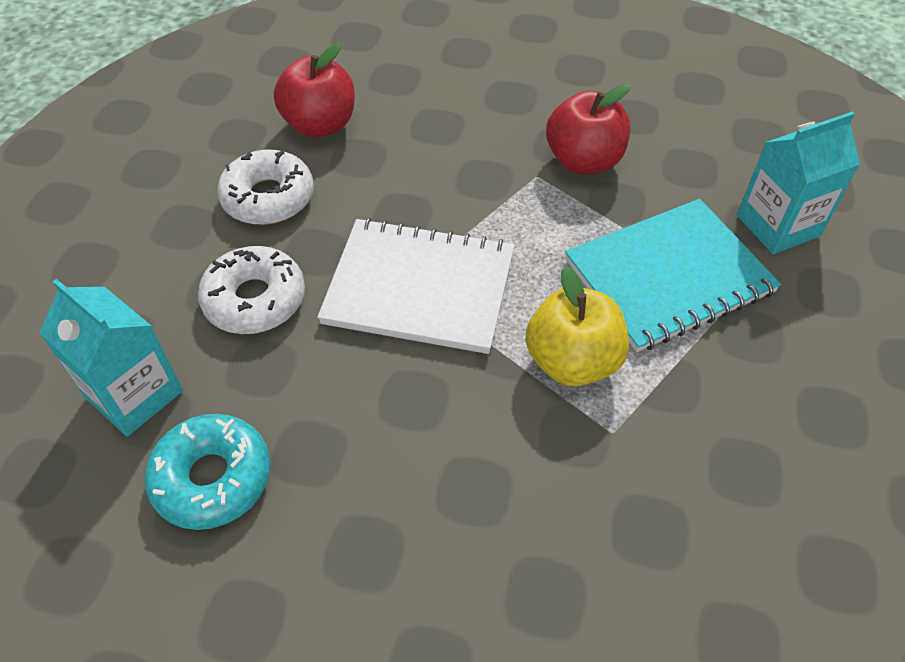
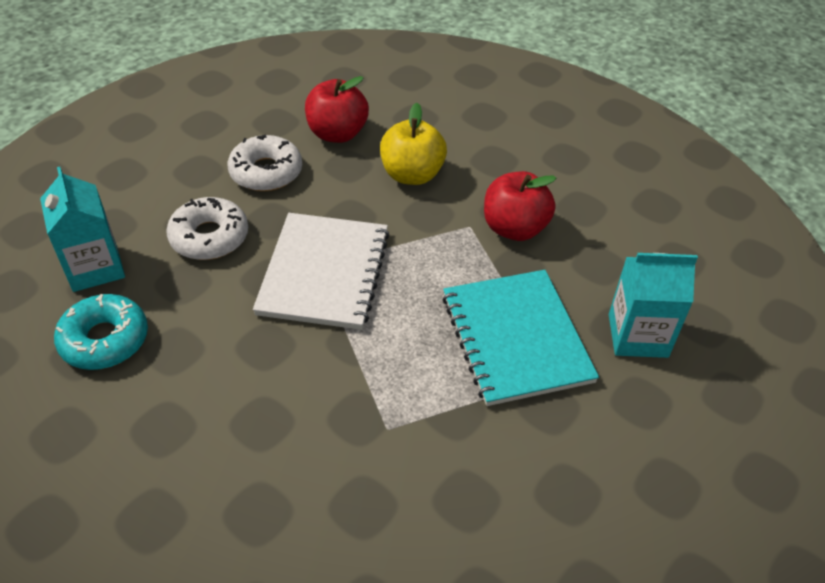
camera: 25 degrees right, 5 degrees down
(419, 287) = (324, 273): white notebook -> white notebook turned 60 degrees clockwise
(572, 361) = (395, 367): yellow apple -> yellow apple (412, 175)
(668, 277) = (515, 338): turquoise notebook -> turquoise notebook turned 75 degrees clockwise

